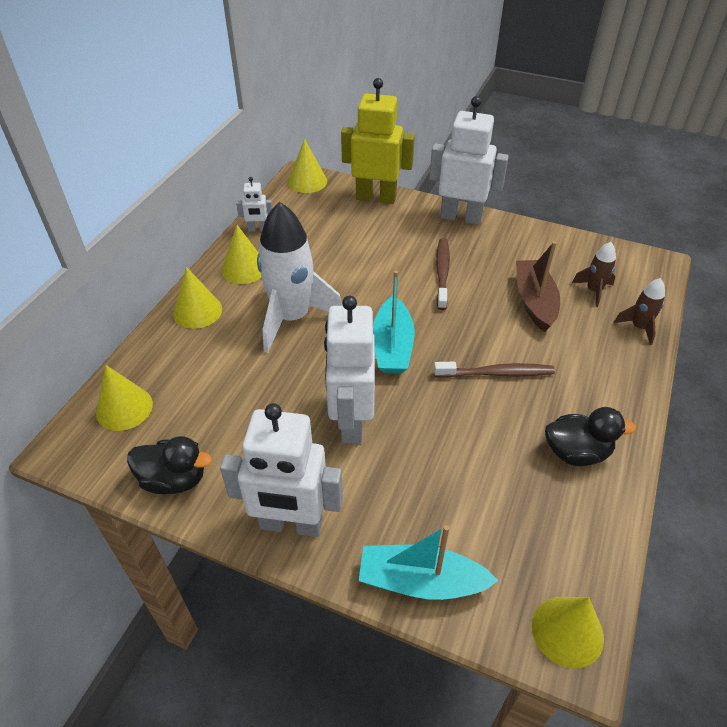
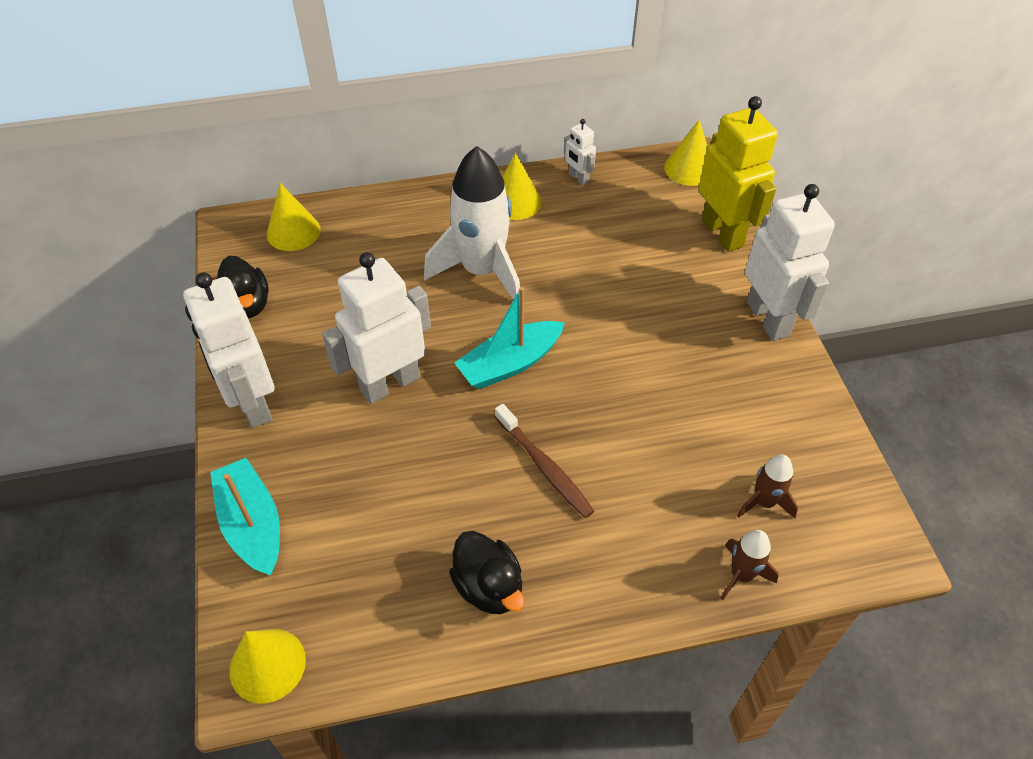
camera: 55 degrees right, 5 degrees up
(197, 311) = (434, 206): yellow cone -> none
(442, 273) = (656, 349): brown toothbrush -> none
(534, 301) = (688, 452): brown boat -> none

